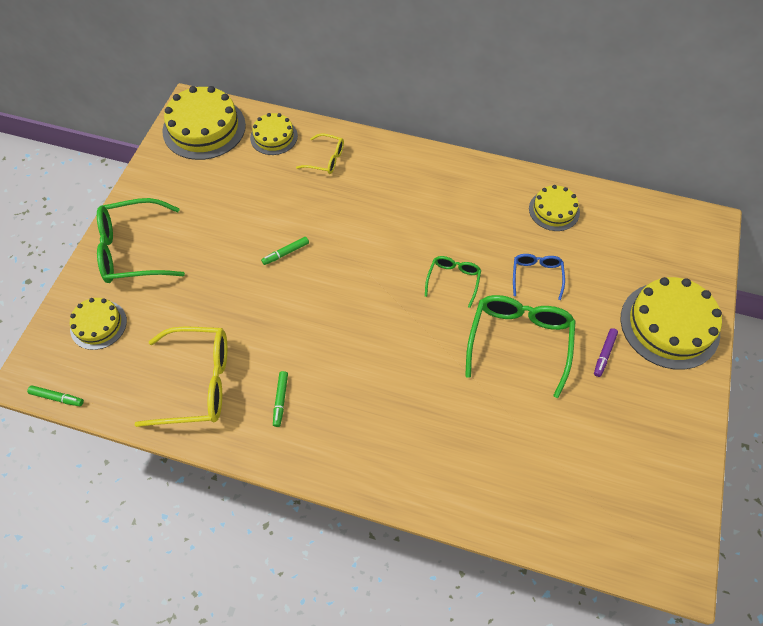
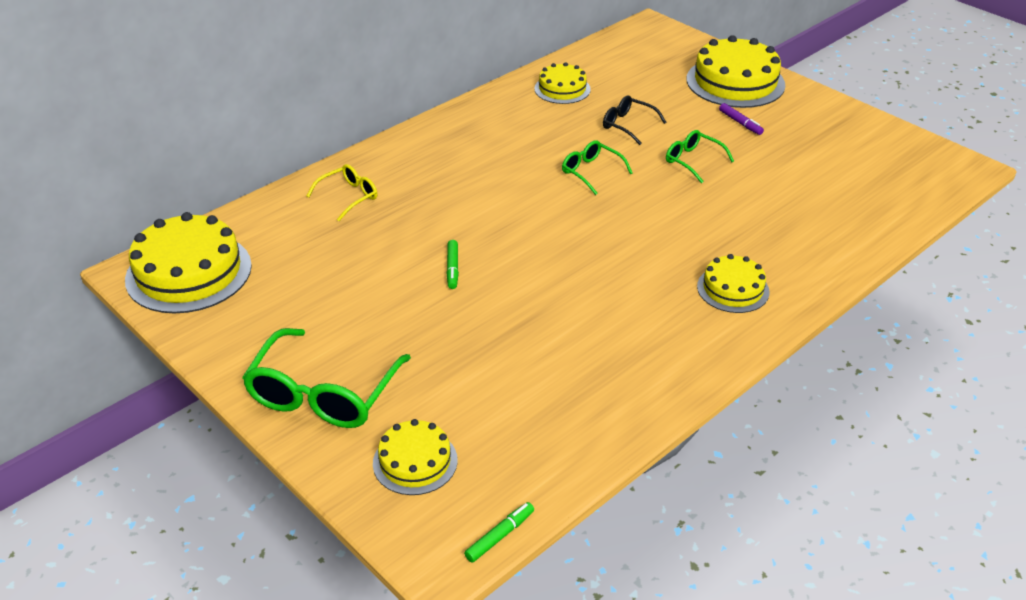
camera: 60 degrees left, 20 degrees down
(197, 382) = (575, 395): yellow glasses -> none
(274, 137) = (270, 222): yellow cake -> yellow cake (733, 289)
(280, 400) = (648, 335): green marker -> none
(519, 342) = (693, 161): green glasses -> green glasses, size x0.54
(536, 276) = (628, 125): blue glasses -> black glasses

